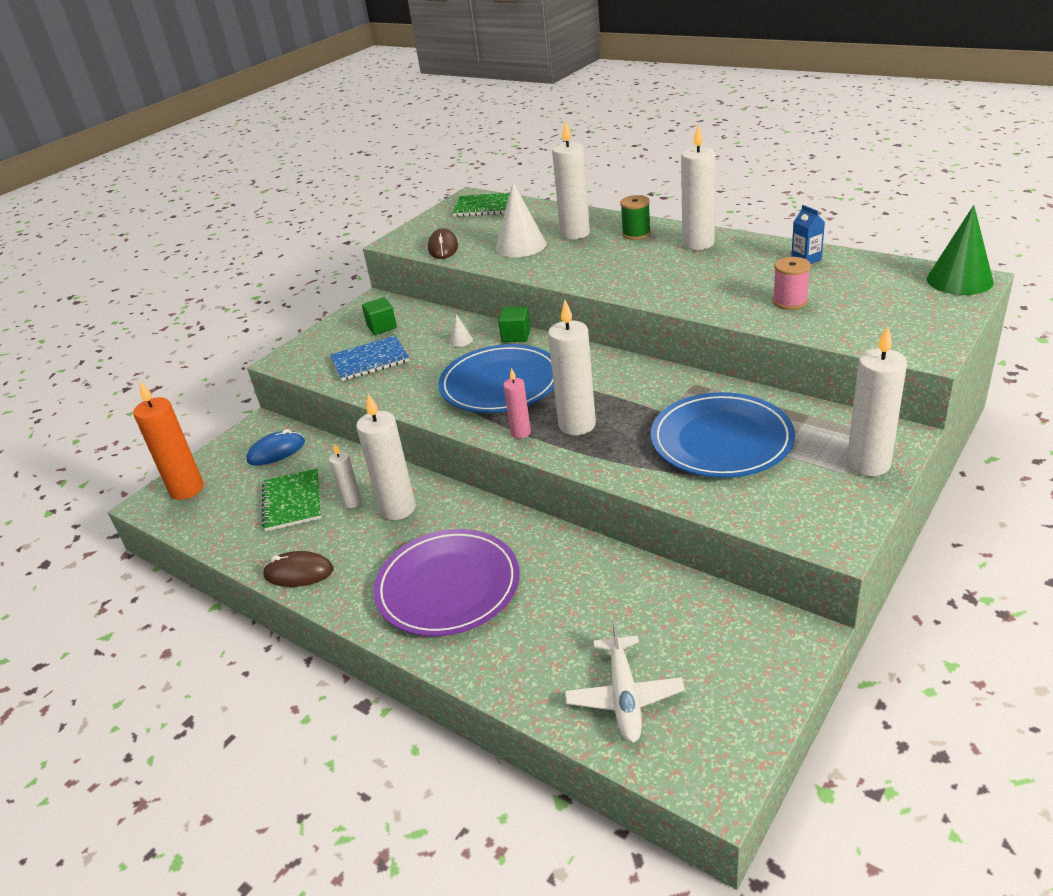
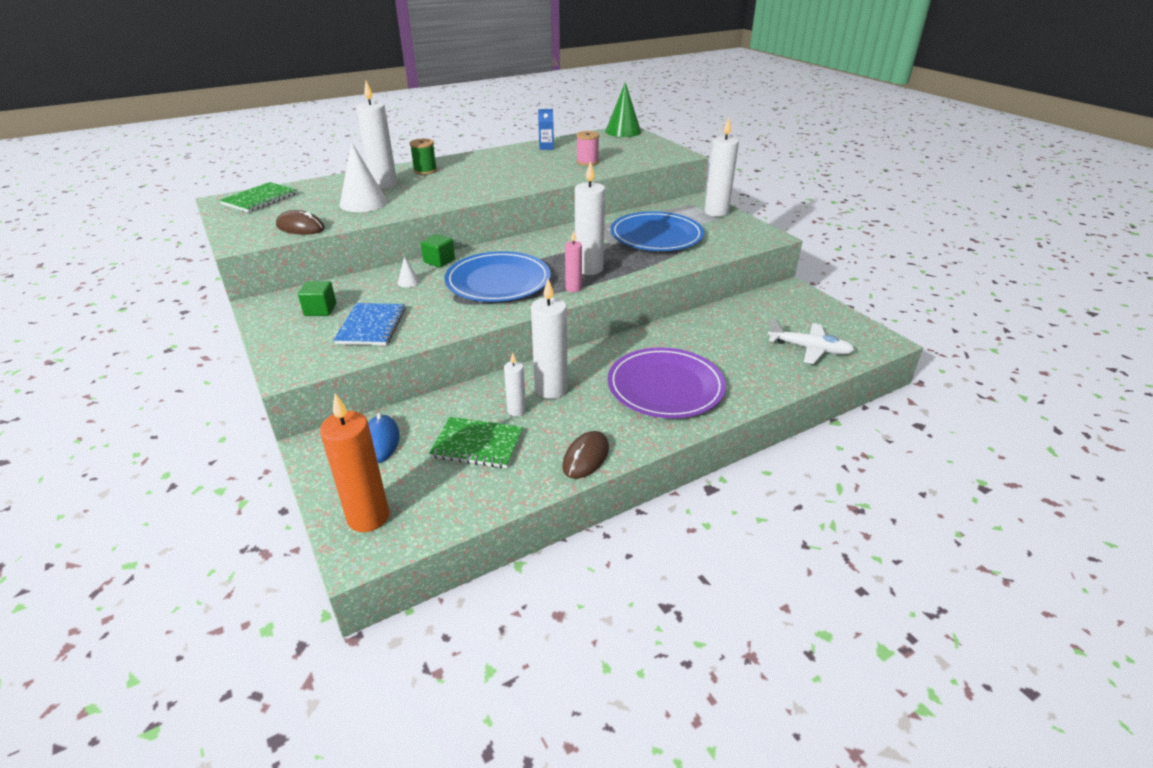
camera: 70 degrees left, 0 degrees up
(698, 243) = (475, 161): white candle -> none

